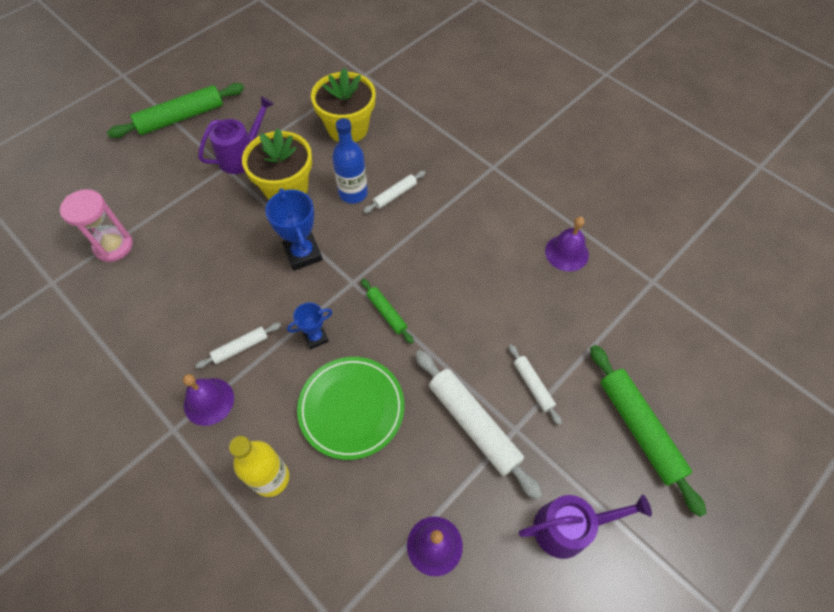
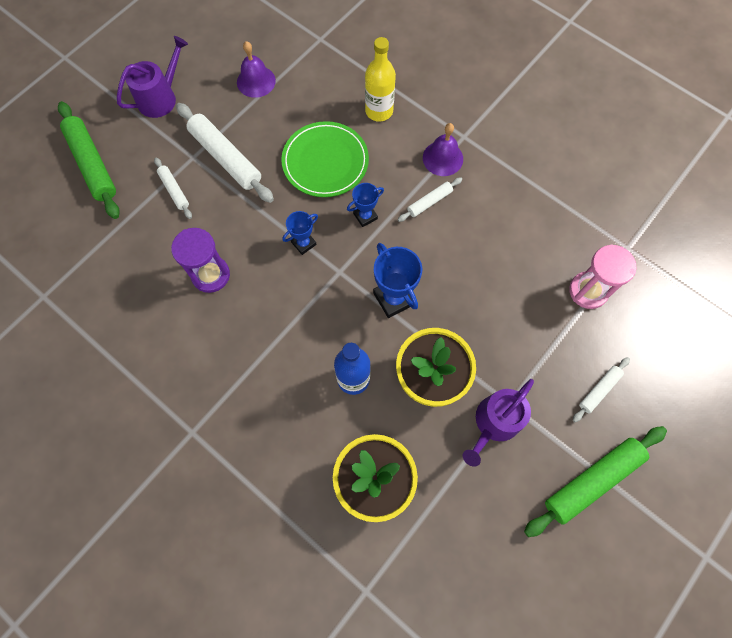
camera: 175 degrees right, 10 degrees up
(386, 313) = (303, 243): green rolling pin -> blue trophy
(395, 195) = (306, 380): white rolling pin -> white rolling pin (599, 390)
(484, 289) = (210, 275): none -> purple hourglass
(566, 252) = (123, 322): purple bell -> none
(568, 527) = (161, 98): purple watering can -> purple watering can turned 150 degrees clockwise

